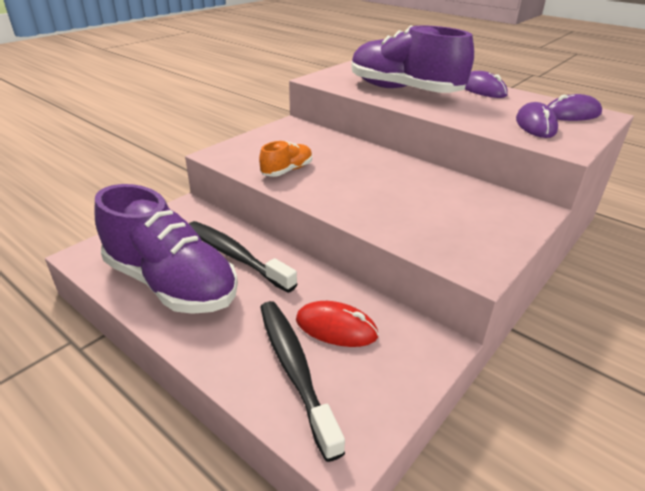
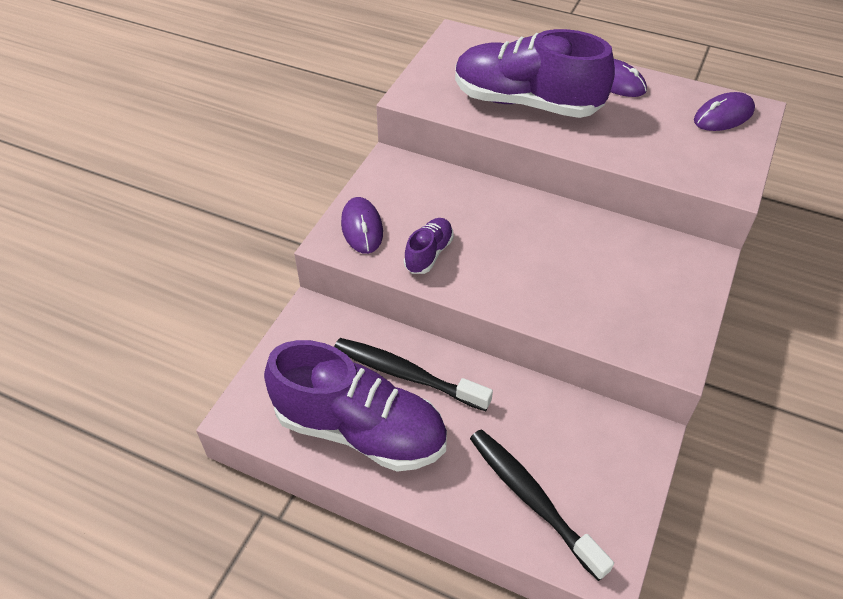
camera: 15 degrees left, 15 degrees up
(287, 170) = (429, 254): orange shoe -> purple shoe
(336, 328) = (549, 441): red mouse -> none
(535, 125) = (691, 147): purple mouse -> purple mouse (362, 228)

